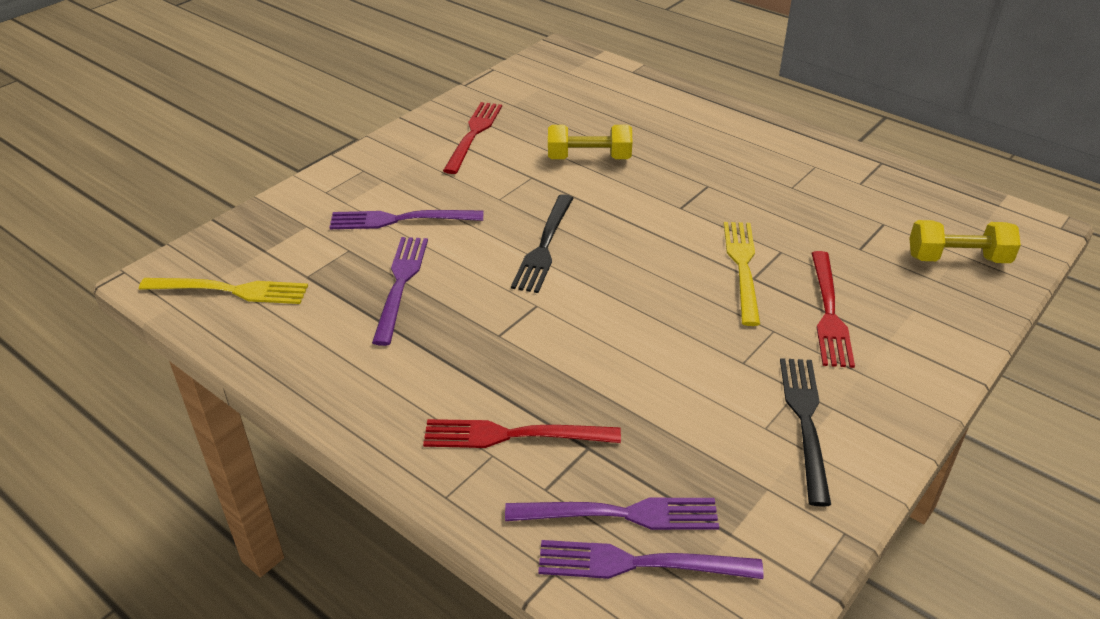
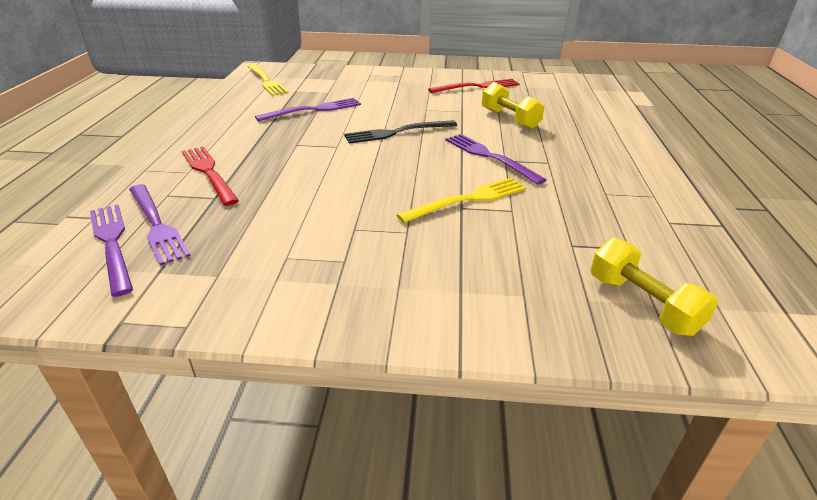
camera: 55 degrees right, 5 degrees down
(400, 219) = (369, 94): purple fork -> purple fork (489, 157)
(805, 421) = (308, 273): black fork -> none
(829, 313) = (460, 251): red fork -> none

